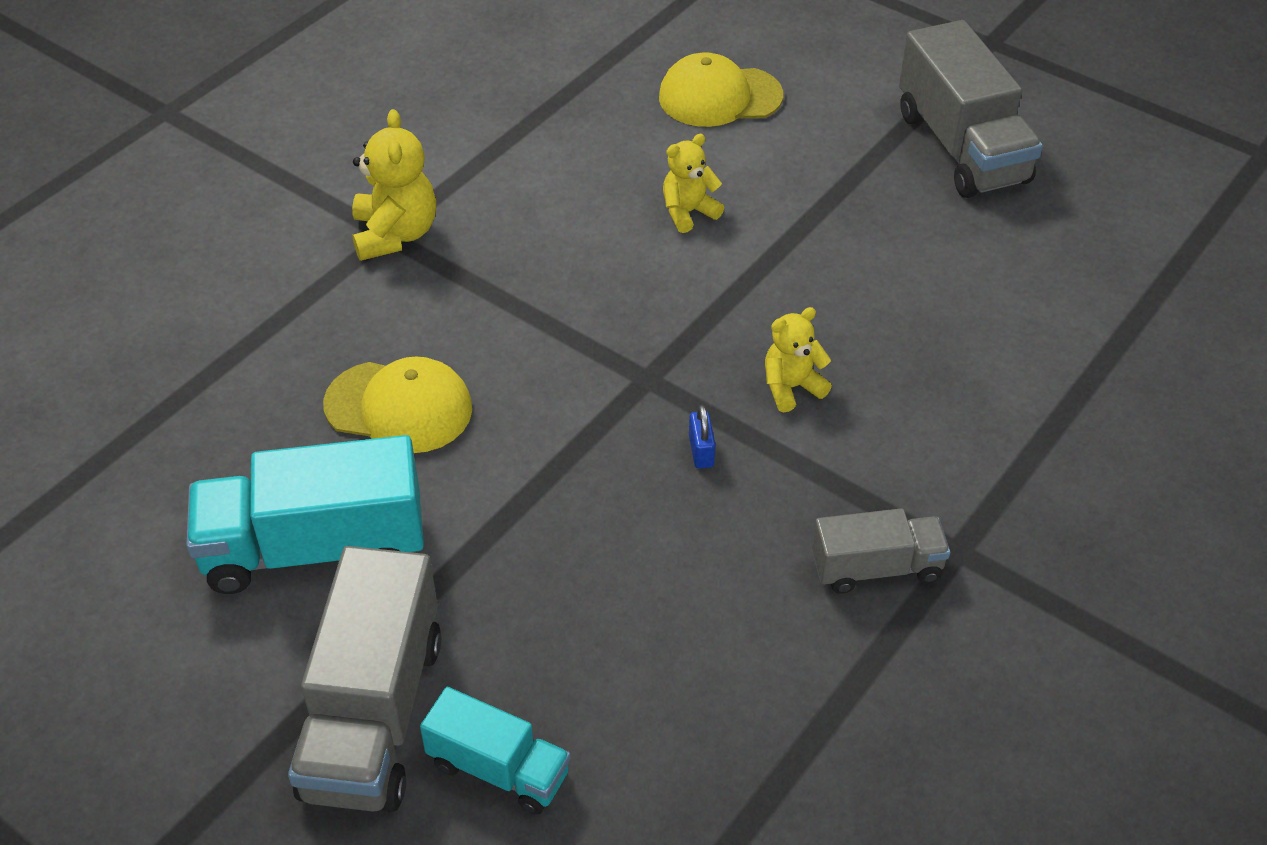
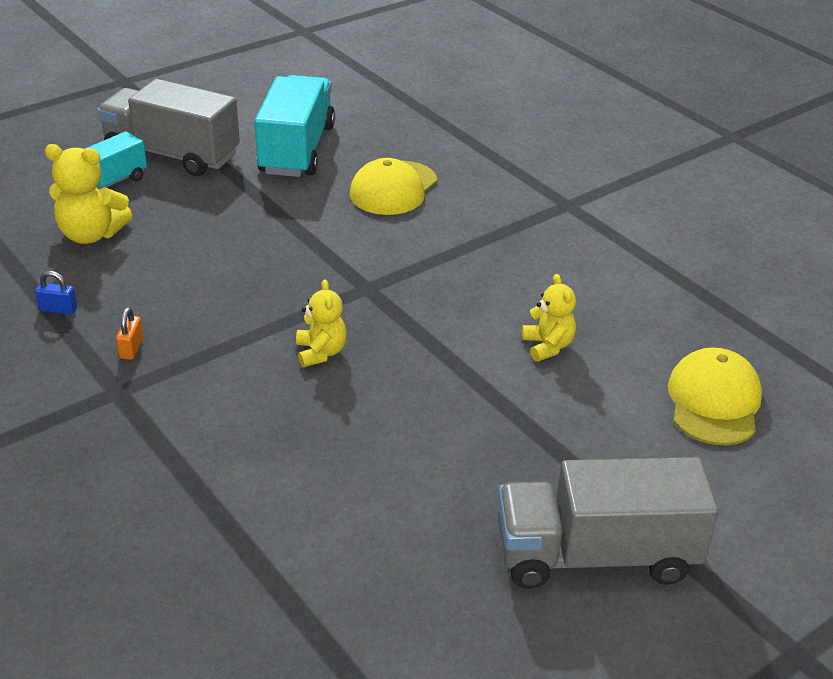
camera: 105 degrees right, 10 degrees down
(395, 234) = (566, 208): yellow teddy bear -> yellow teddy bear (91, 234)
(701, 451) = (284, 296): blue padlock -> blue padlock (58, 309)
(876, 568) = (131, 348): grey truck -> orange padlock

